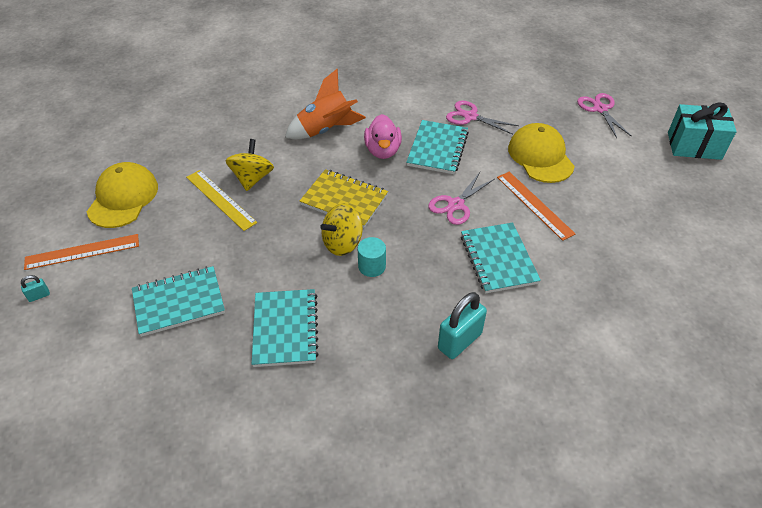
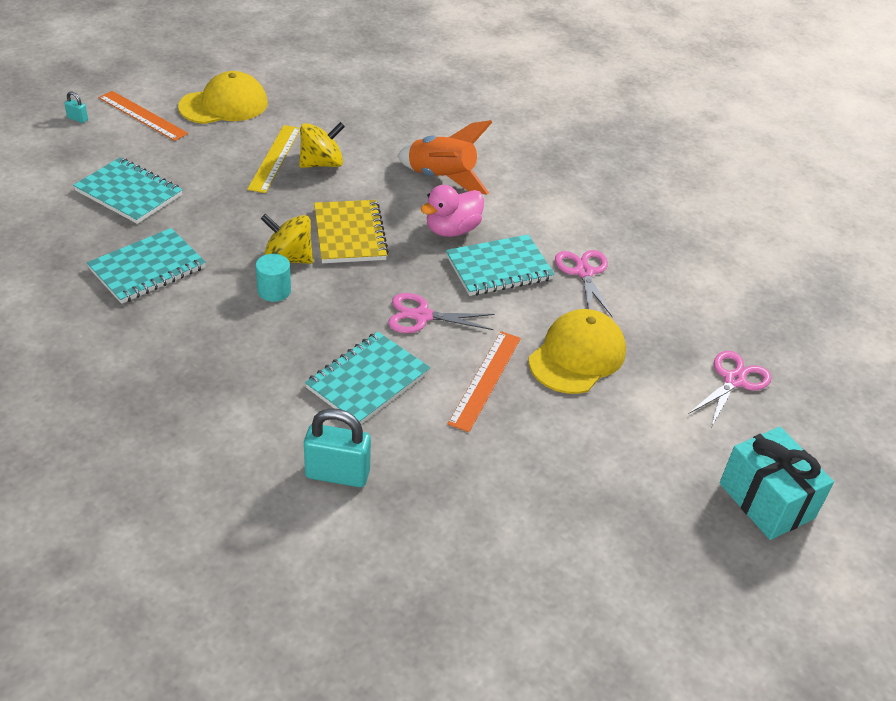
camera: 50 degrees right, 5 degrees down
(459, 341) = (224, 393): turquoise padlock -> turquoise padlock (337, 474)

